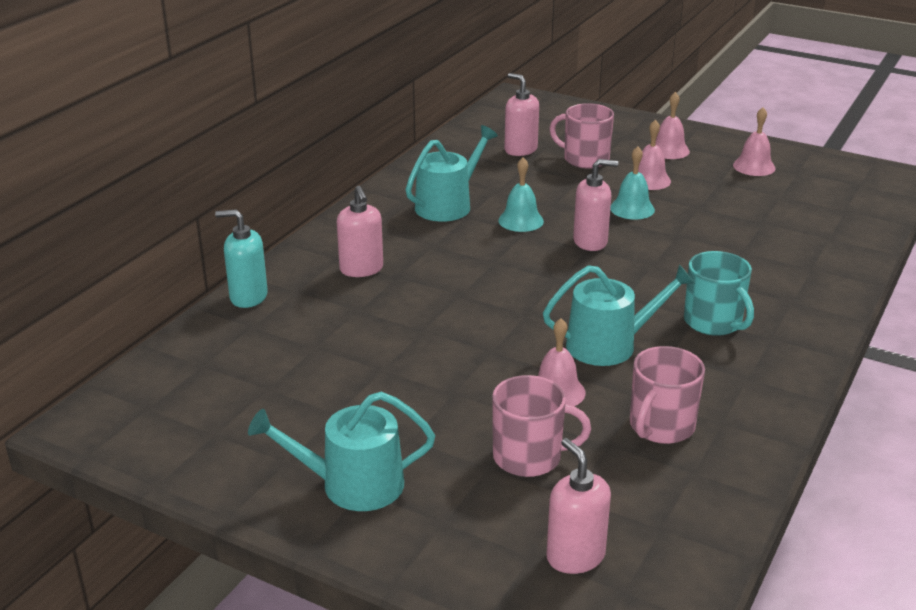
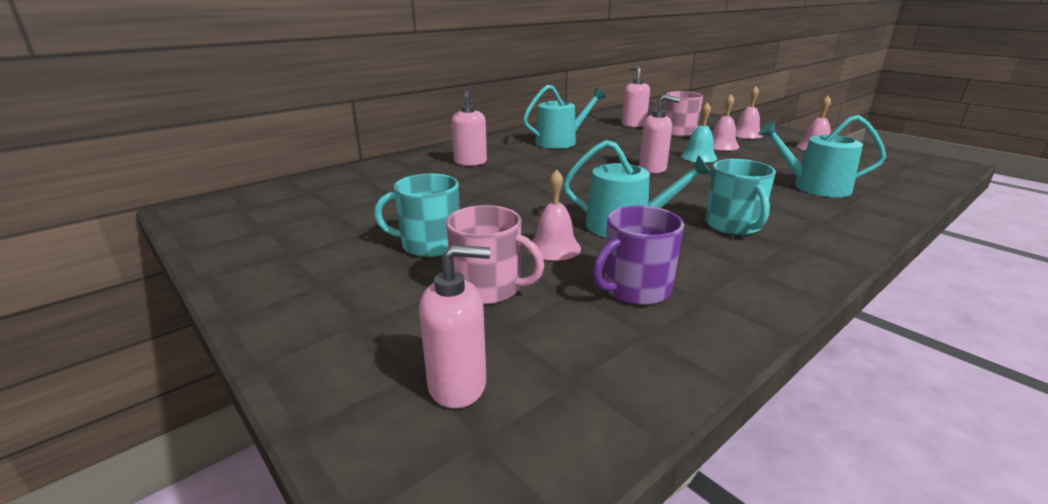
camera: 20 degrees right, 5 degrees down
(248, 297) = (381, 165): turquoise soap dispenser -> none
(352, 485) = (319, 278): turquoise watering can -> turquoise watering can (814, 187)
(426, 416) = (429, 245): none -> turquoise mug
(521, 220) = (606, 153): turquoise bell -> none
(575, 556) = (458, 385): pink soap dispenser -> pink soap dispenser turned 90 degrees clockwise
(660, 426) = (635, 289): pink mug -> purple mug

